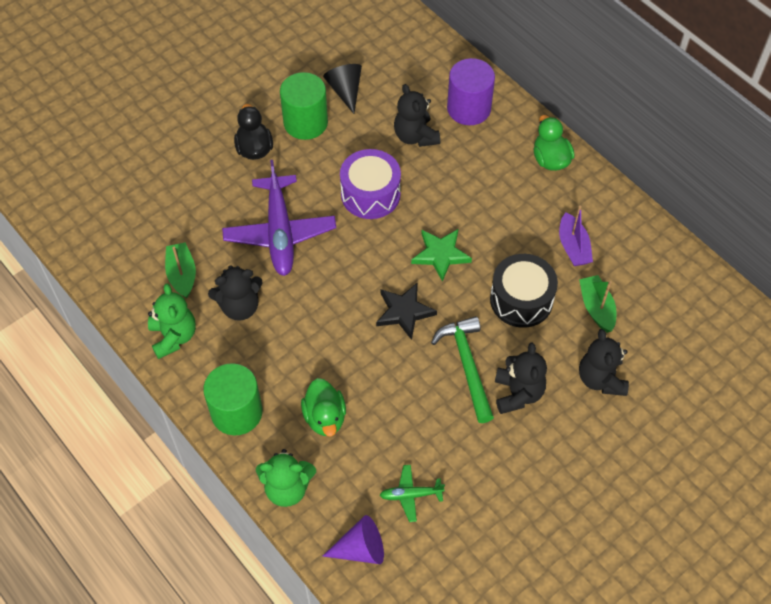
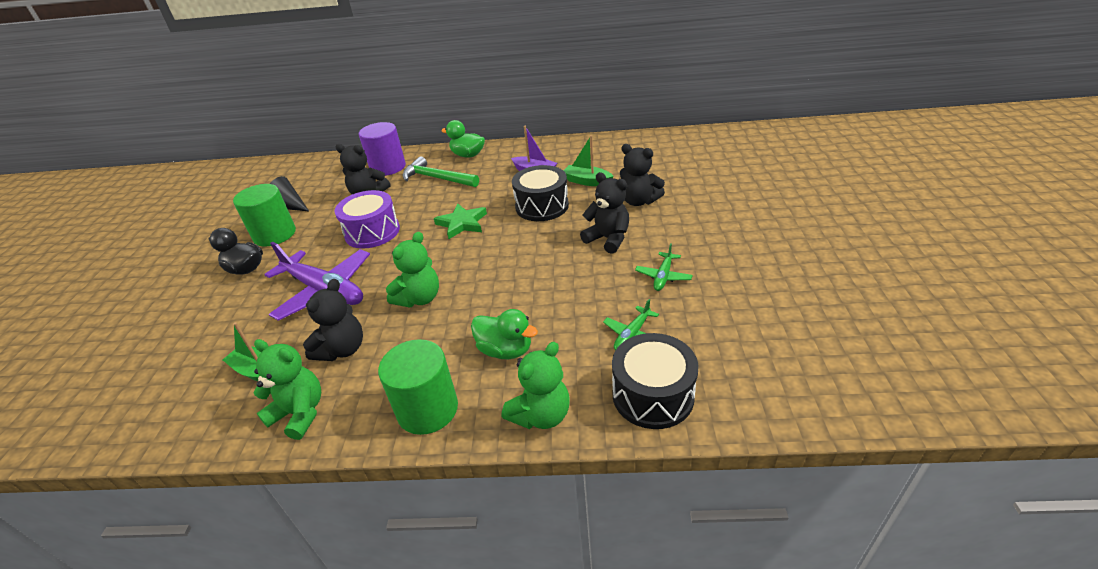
camera: 45 degrees left, 20 degrees down
(327, 309) = (419, 298): none -> green teddy bear
(360, 549) = (652, 395): purple cone -> black drum
(404, 312) = (478, 260): black star -> none
(467, 365) = (558, 251): green hammer -> green hammer (437, 178)
(501, 473) = (663, 276): none -> green plane

